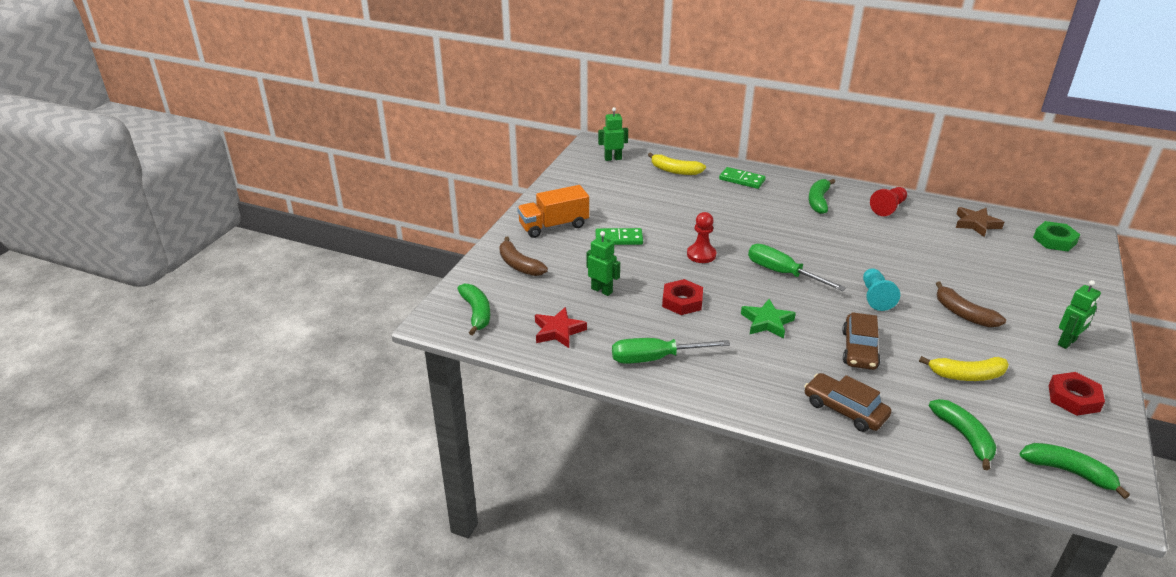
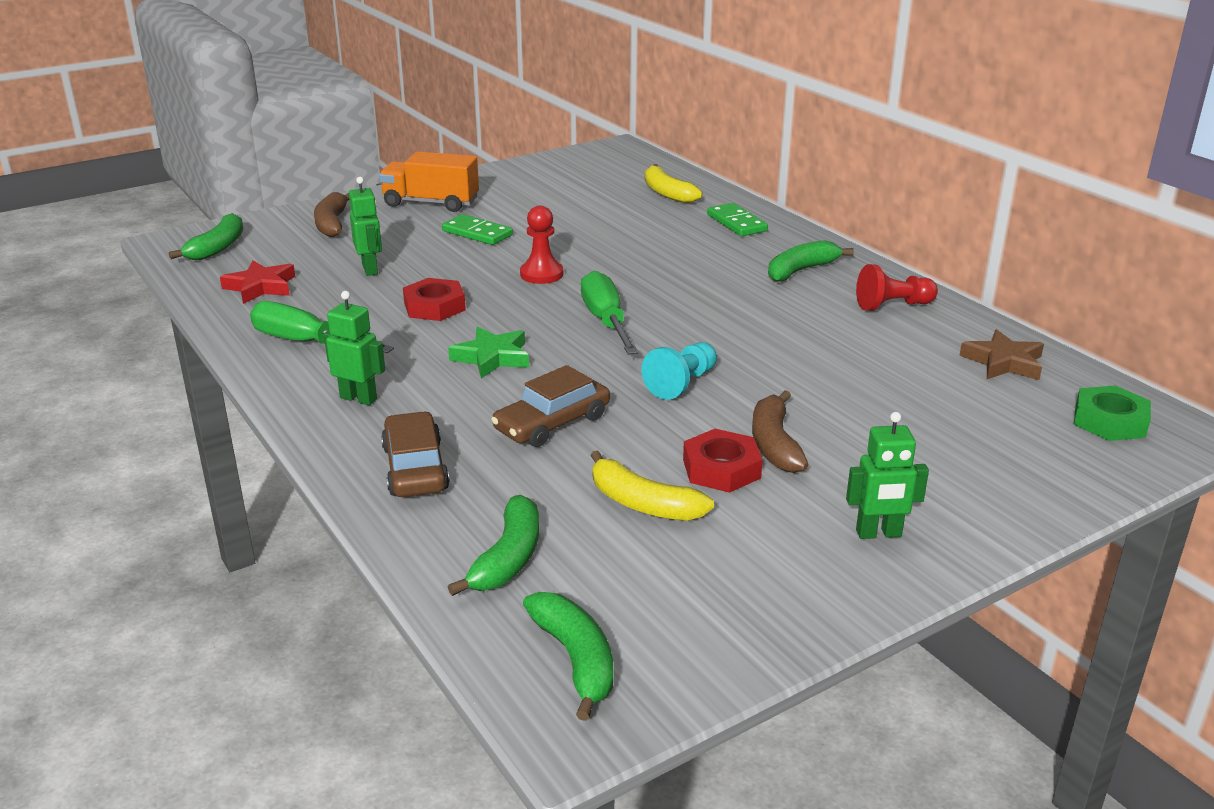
camera: 35 degrees right, 5 degrees down
(613, 158) = (614, 164): green robot -> green robot (359, 398)
(1073, 398) = (755, 593): red nut -> red nut (721, 468)

